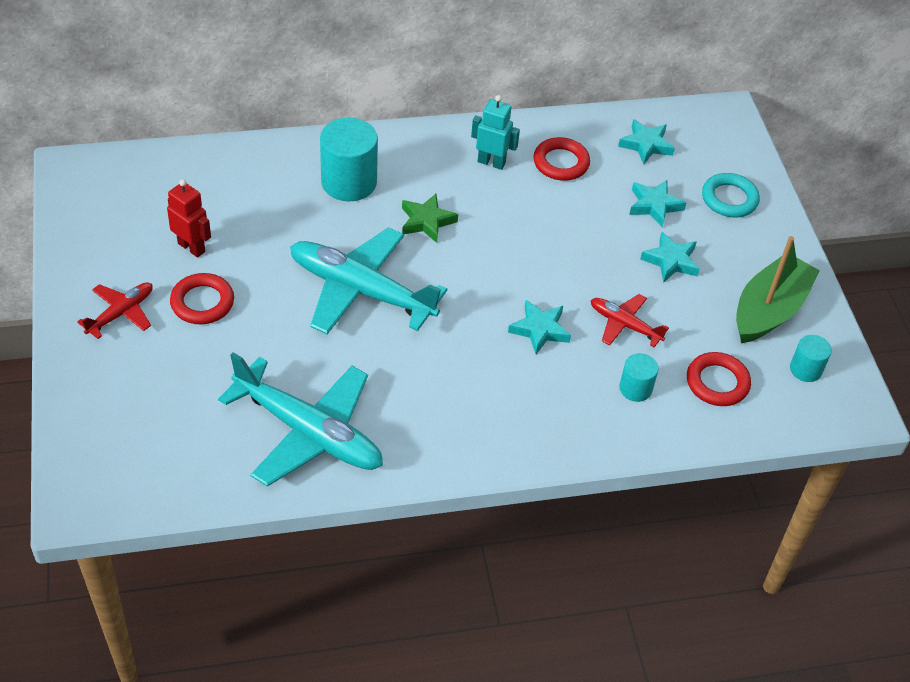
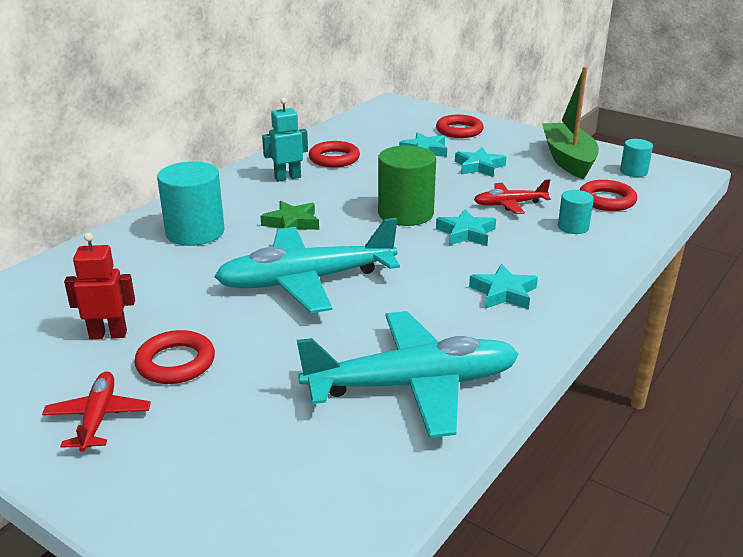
camera: 40 degrees left, 20 degrees down
(525, 273) = (405, 213): none -> green cylinder
(646, 145) = (371, 131): turquoise star -> turquoise star (504, 293)
(729, 199) = (459, 130): turquoise ring -> red ring

